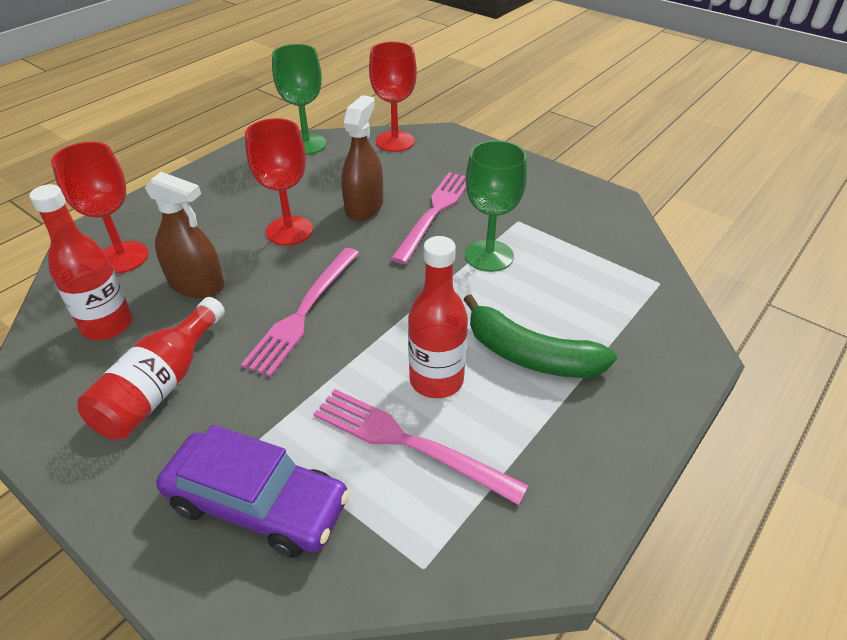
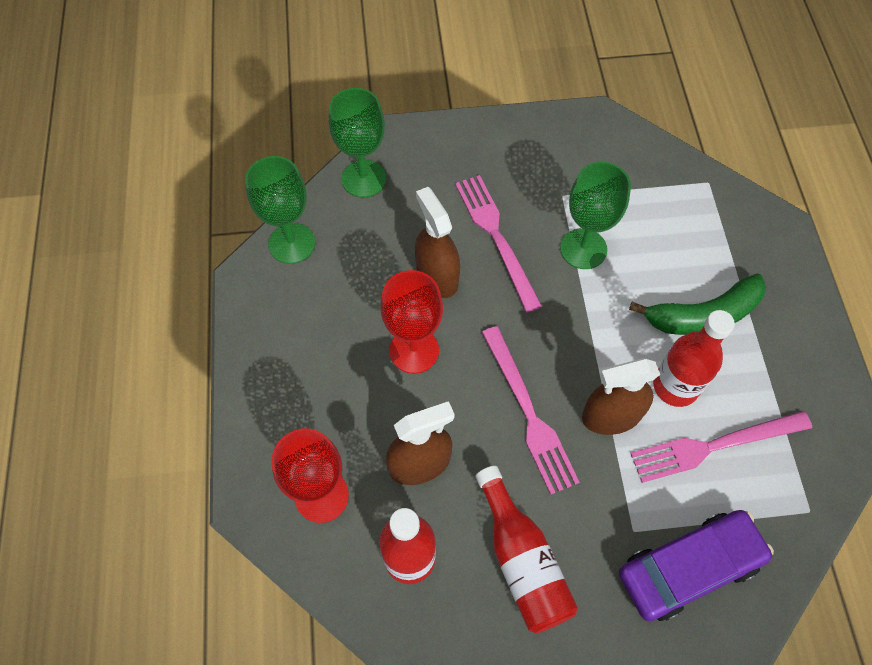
camera: 45 degrees left, 20 degrees up
(358, 358) = (611, 416): none -> brown spray bottle
(395, 141) = (364, 179): red goblet -> green goblet

